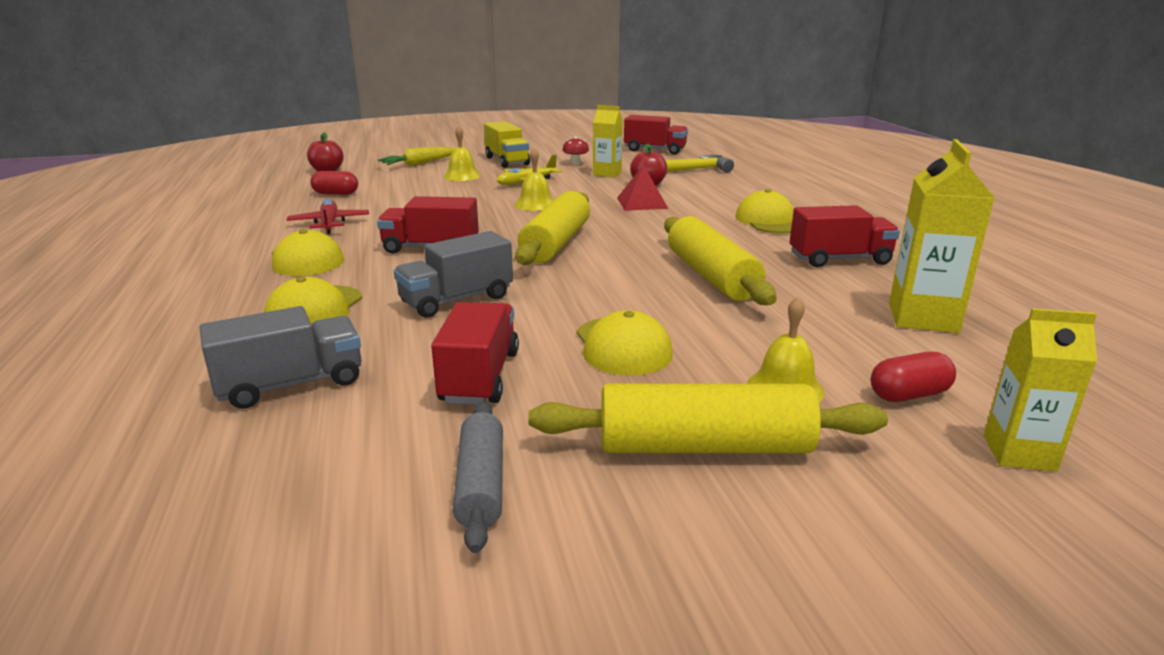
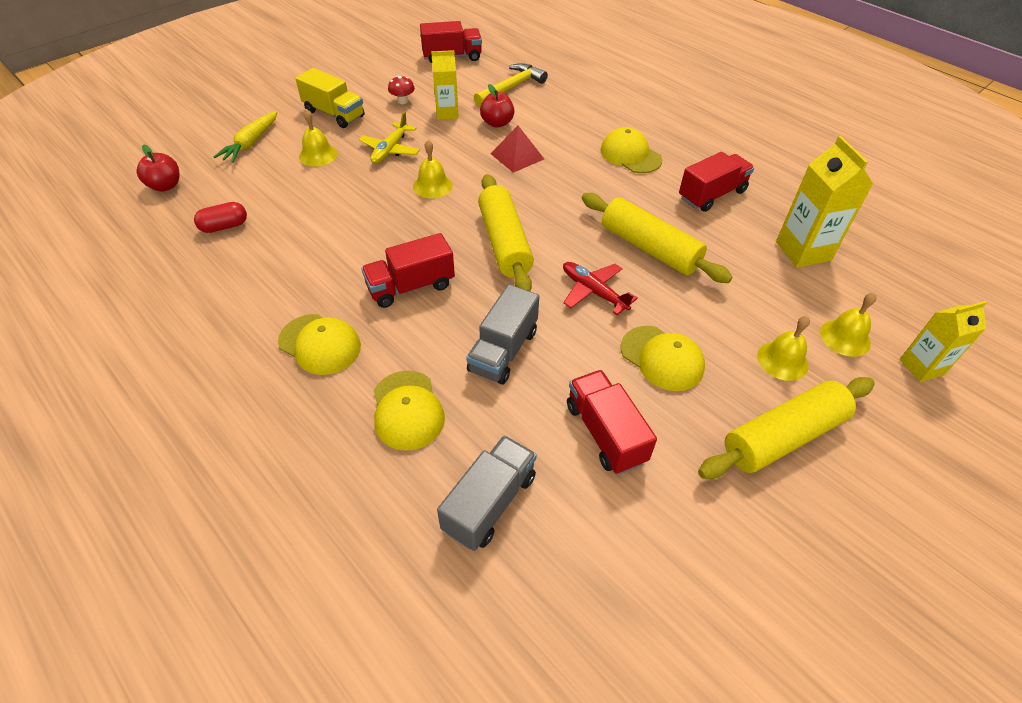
camera: 30 degrees left, 25 degrees up
(329, 224) = (277, 281): red plane -> red plane (593, 292)
(481, 484) = (700, 531): grey rolling pin -> none
(909, 395) = (845, 337): red capsule -> yellow bell

